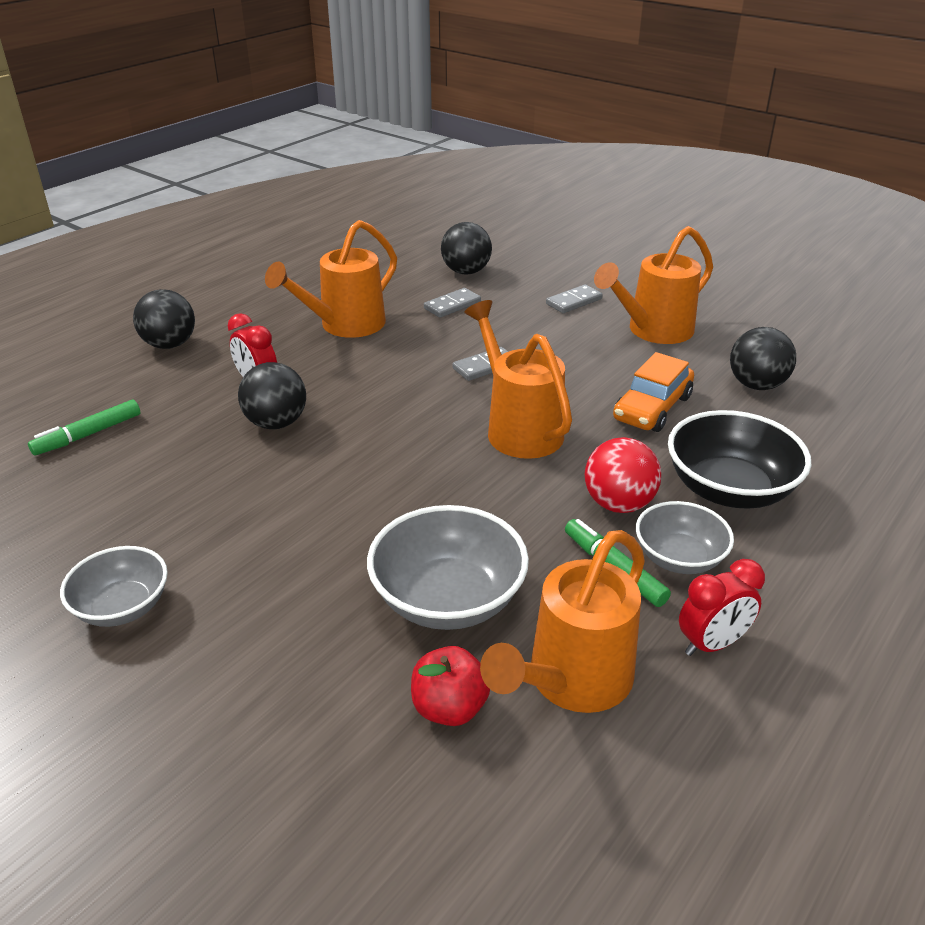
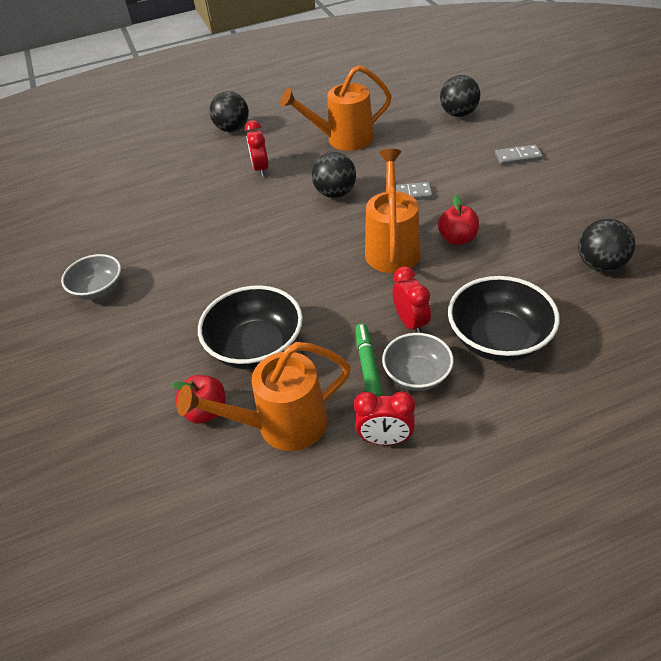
camera: 35 degrees right, 10 degrees up
(88, 435) = (151, 179): green marker -> none
(276, 423) = (251, 200): black ball -> black ball (335, 193)
(448, 599) = (256, 347): grey bowl -> black bowl
(452, 305) = (426, 140): grey domino -> none
(586, 399) = (457, 239): none -> red apple
(618, 504) = (411, 323): red ball -> red clock
(652, 408) = (499, 260): orange car -> none
(653, 331) = (558, 197): orange watering can -> none

